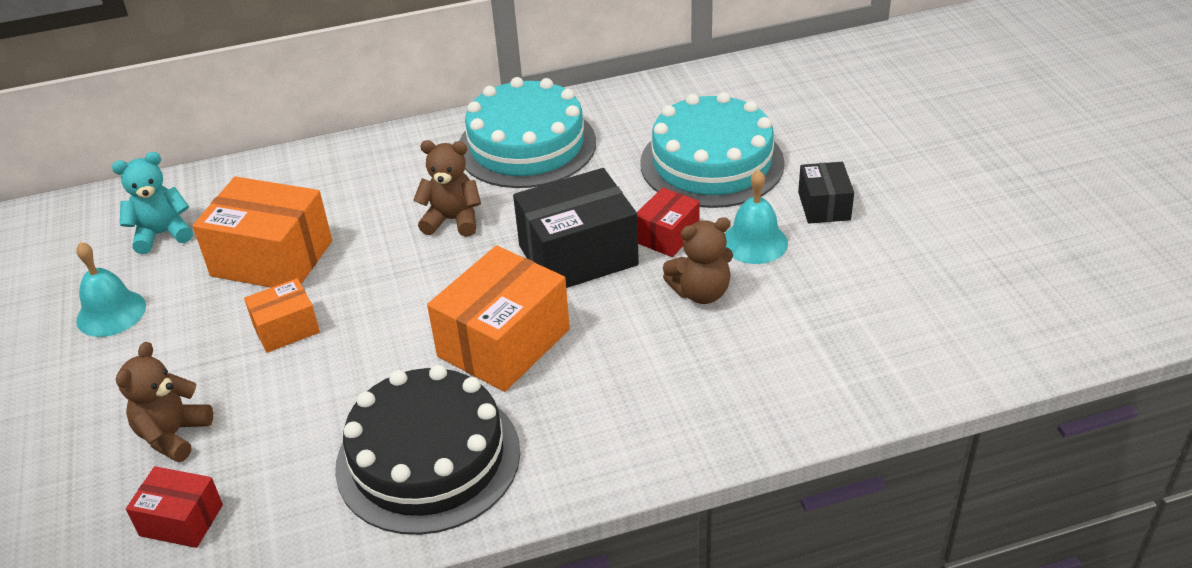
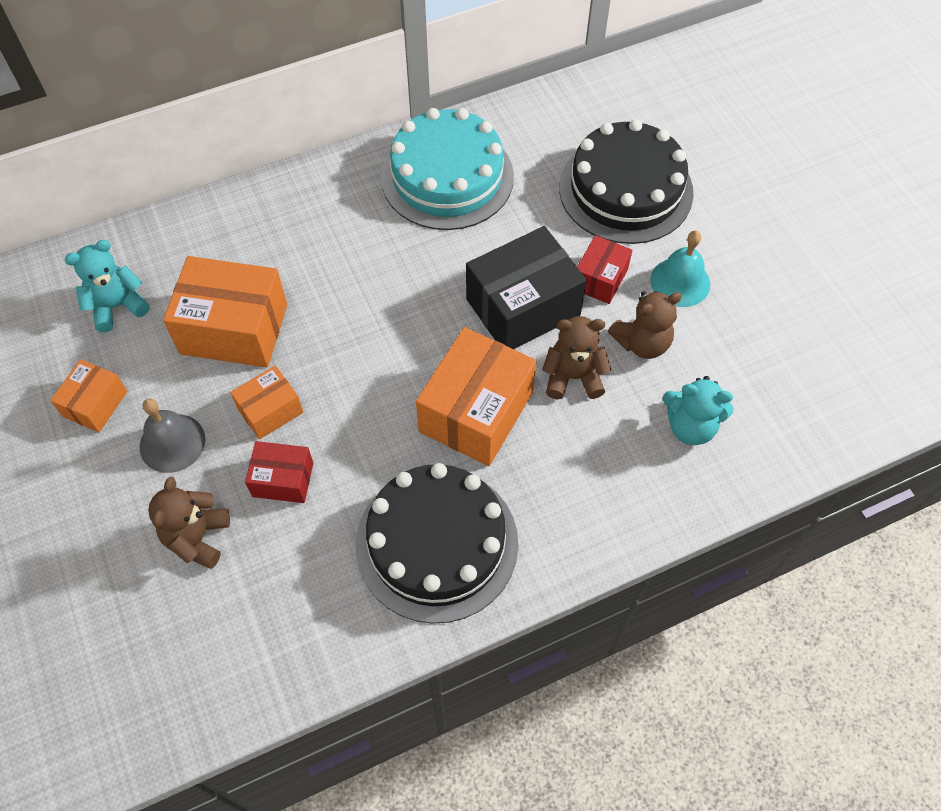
camera: 10 degrees left, 20 degrees up
(111, 313) = (95, 404): turquoise bell -> orange box
(176, 350) = (172, 443): none -> grey bell
(181, 520) = (232, 627): red box -> red box (283, 479)
(452, 220) = (397, 272): brown teddy bear -> brown teddy bear (573, 377)
(712, 163) = (625, 190): turquoise cake -> black cake
(739, 370) = (690, 426): none -> turquoise teddy bear
(824, 206) = (735, 236): black box -> none

